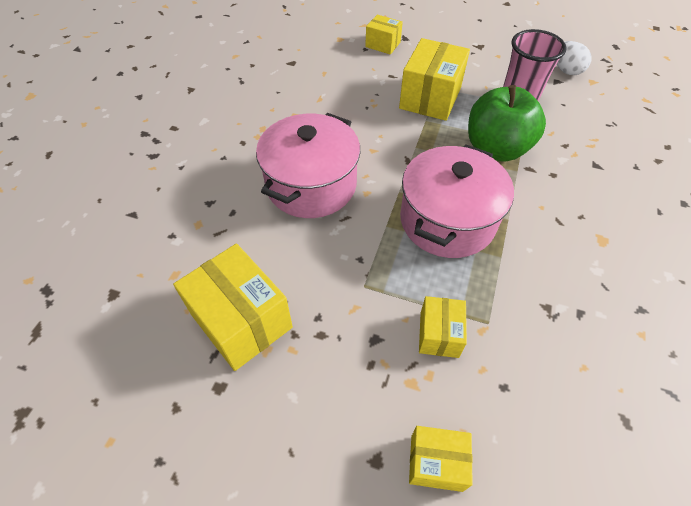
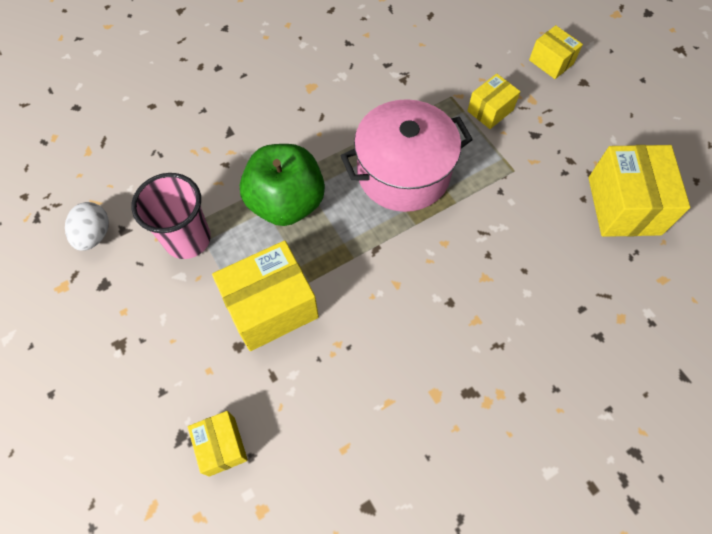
camera: 140 degrees left, 10 degrees up
(311, 185) = (488, 286): pink pot -> none

